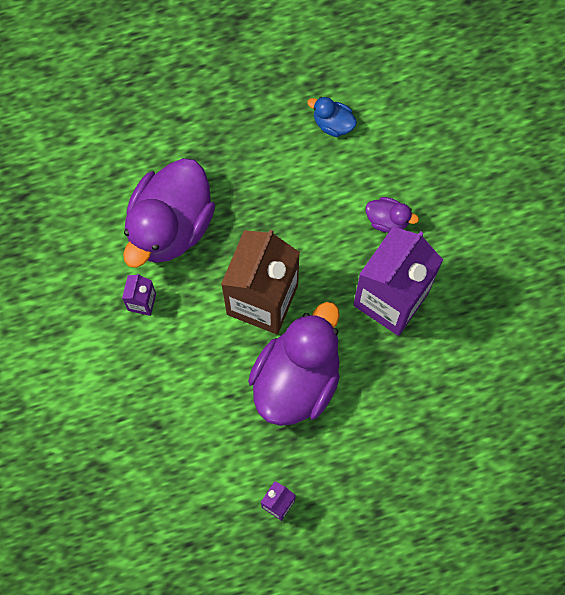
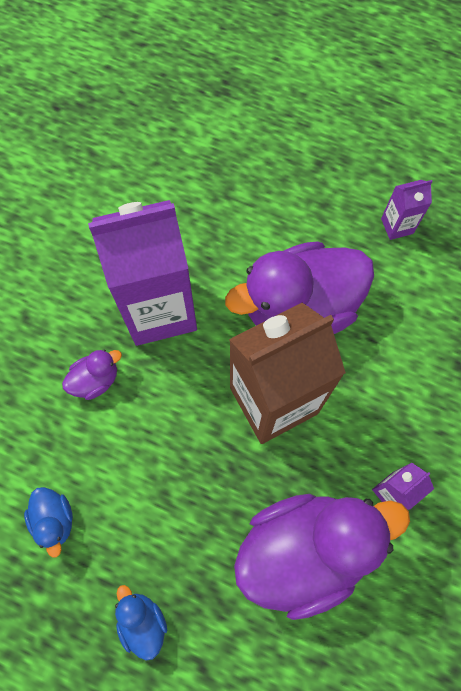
camera: 140 degrees left, 5 degrees down
(233, 114) = (142, 621): none -> blue duck
(388, 219) = (96, 380): purple duck -> purple duck turned 90 degrees clockwise

